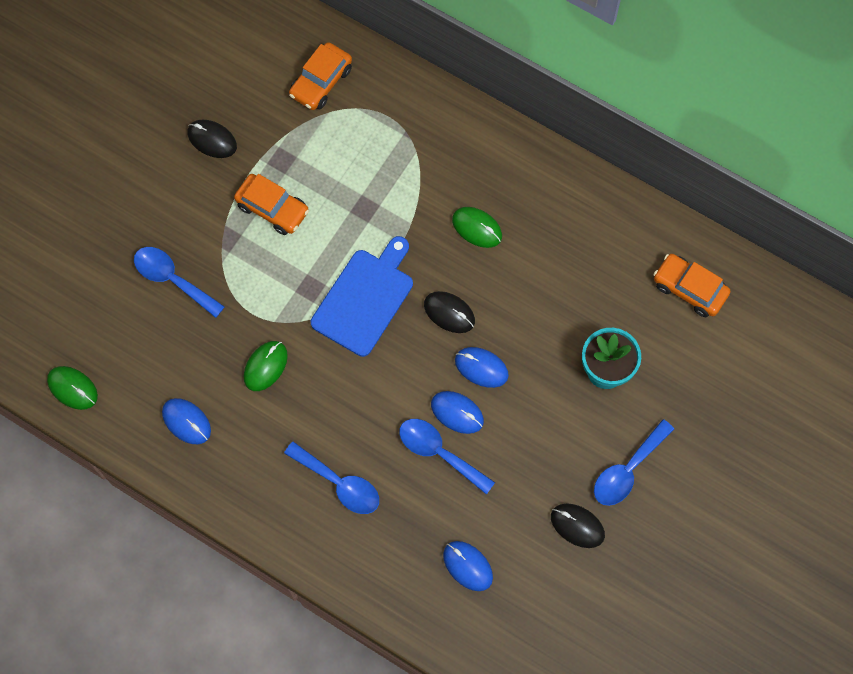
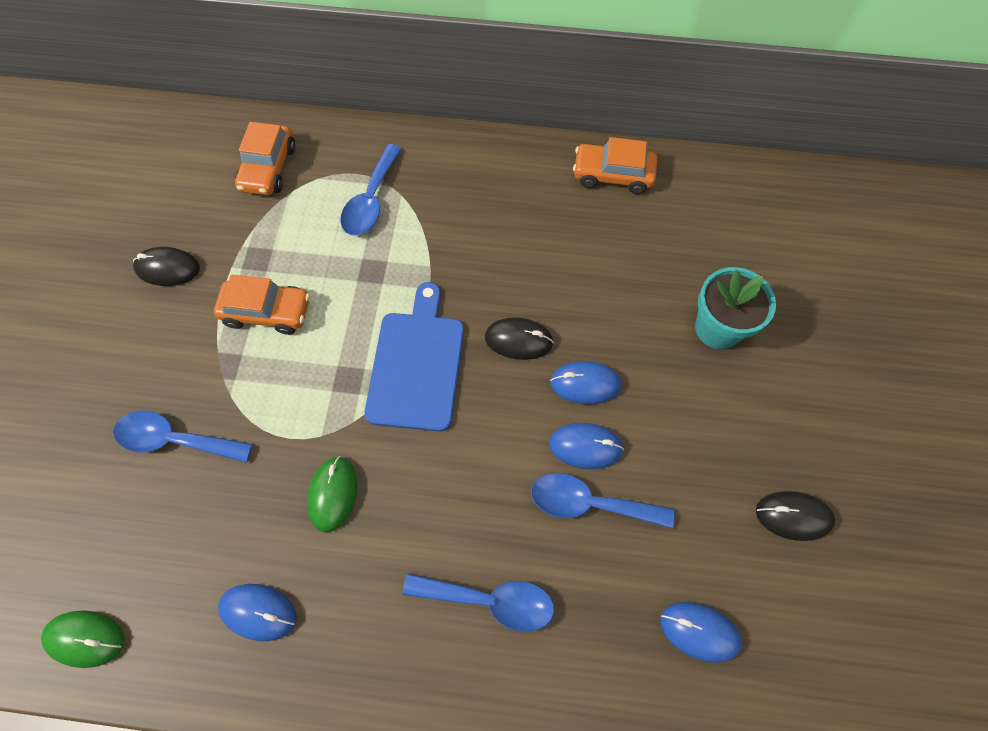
camera: 25 degrees left, 5 degrees down
(477, 228) = (503, 242): green mouse -> none
(627, 470) = (806, 425): blue spoon -> blue spoon (371, 200)
(689, 289) = (748, 213): orange car -> orange car (613, 175)

